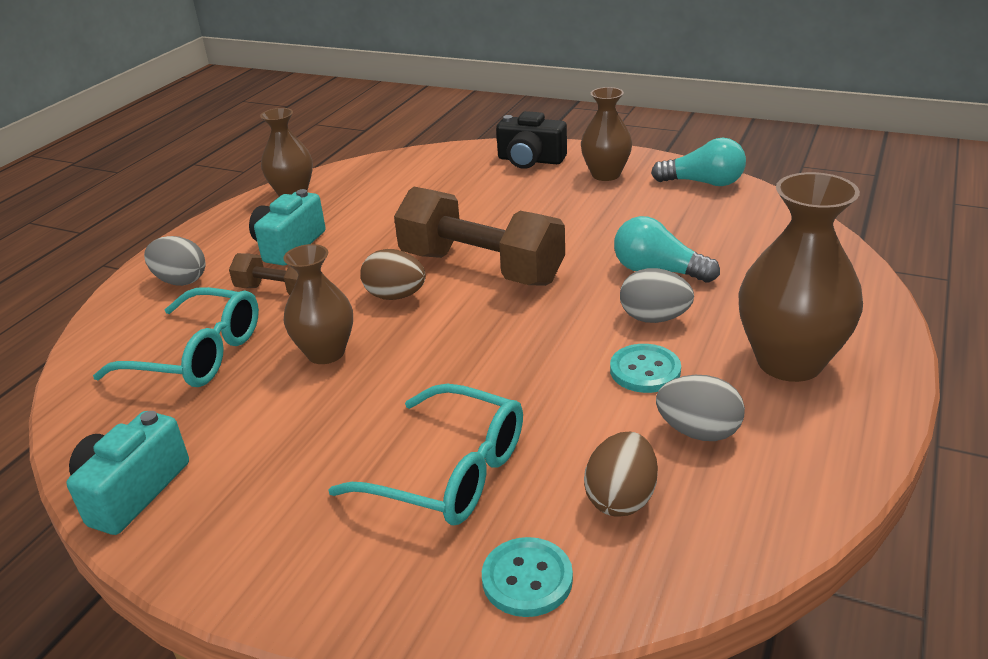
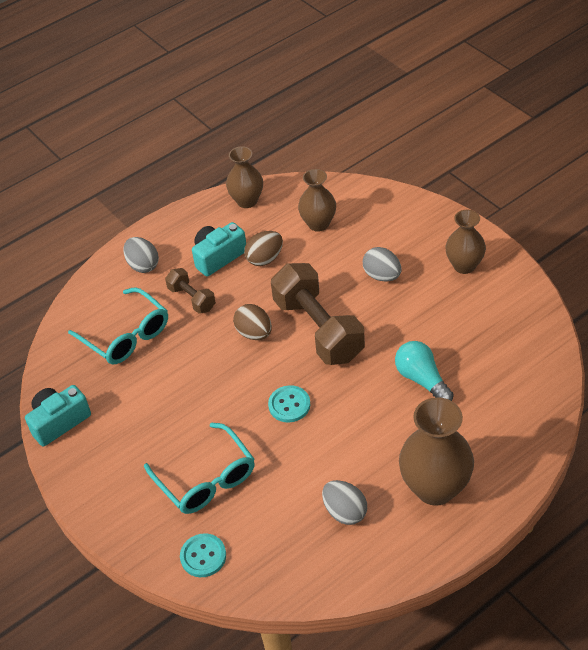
camera: 30 degrees right, 15 degrees up
(326, 353) = (192, 365): brown vase -> brown vase (318, 224)
(530, 160) = (424, 226): black camera -> none
(621, 498) = (275, 533): brown egg -> brown egg (265, 259)
(645, 370) = (351, 457): turquoise button -> turquoise button (289, 405)
(654, 318) = (387, 419): grey egg -> grey egg (382, 276)
(703, 183) = (524, 304): turquoise light bulb -> none

